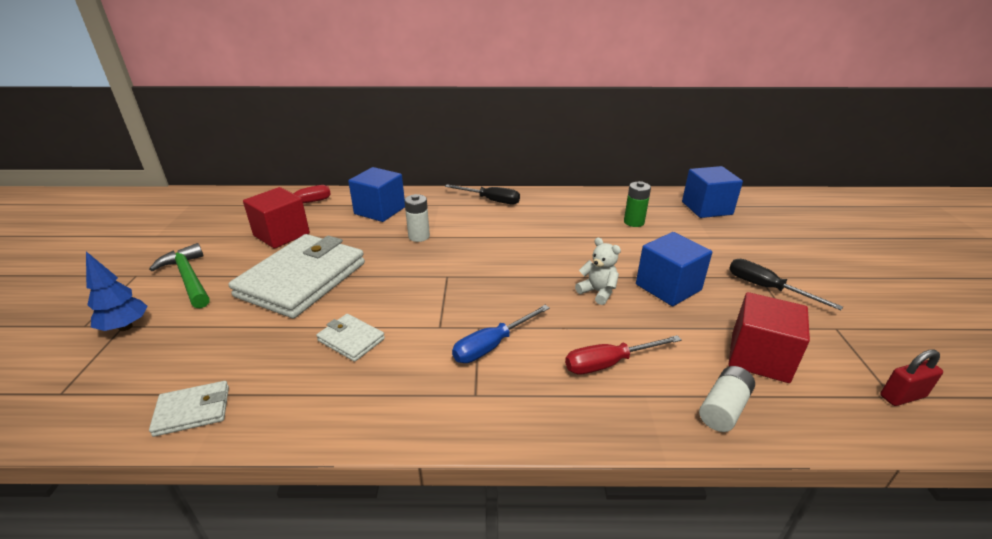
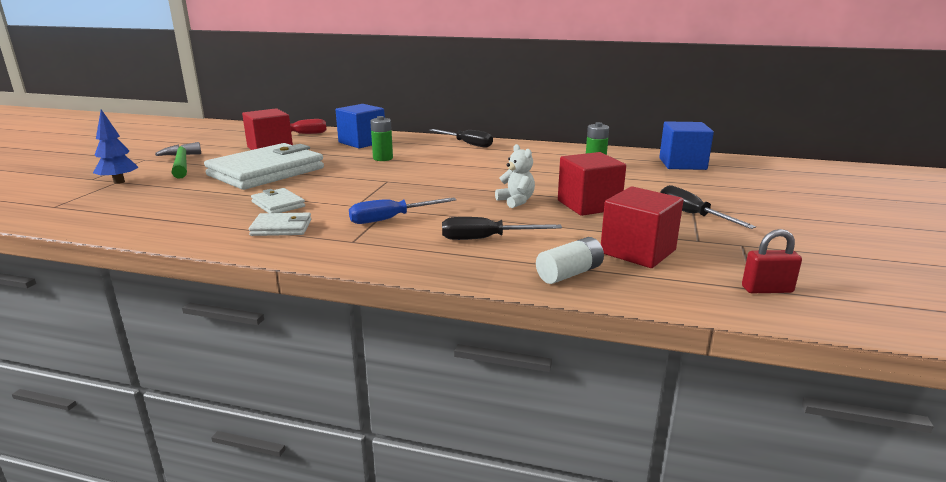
camera: 15 degrees right, 10 degrees down
(193, 411) = (134, 223): white wallet -> white wallet (281, 228)
(419, 236) = (383, 158): white battery -> green battery
(609, 363) = (486, 239): red screwdriver -> black screwdriver
(668, 287) = (588, 205): blue cube -> red cube

